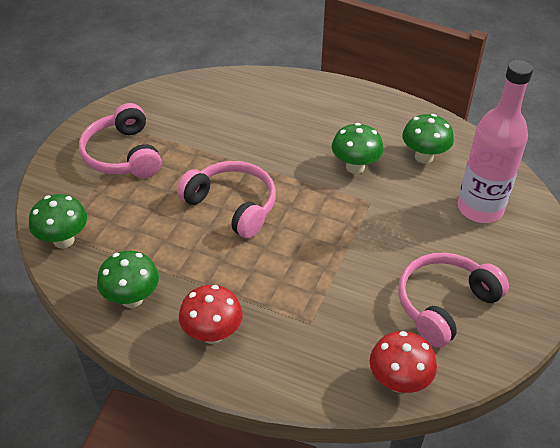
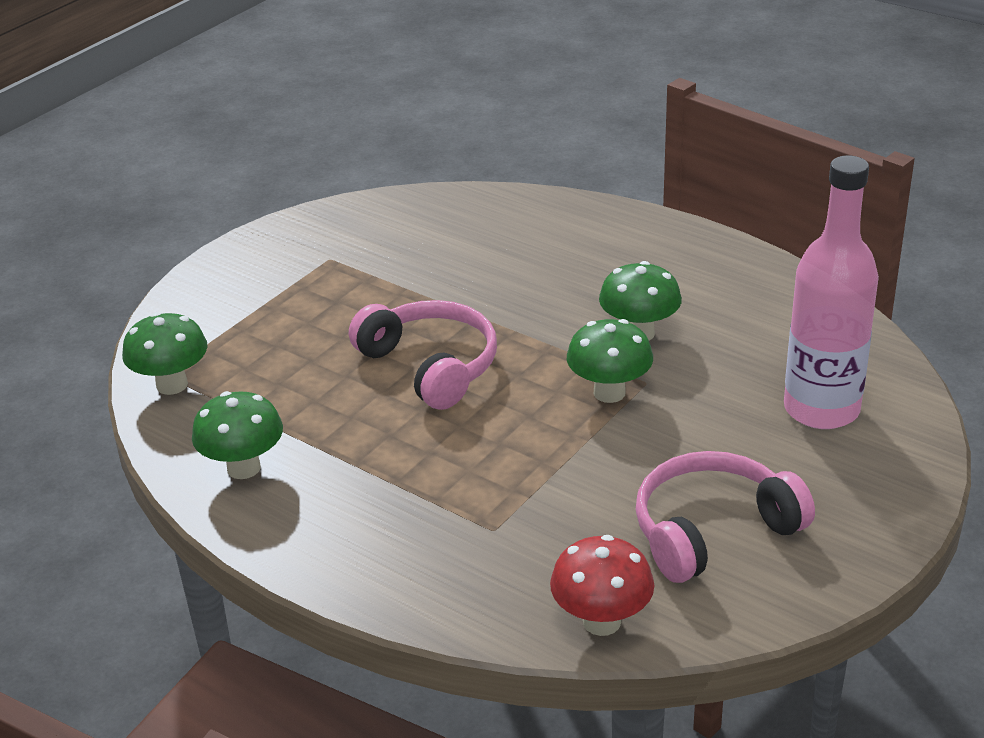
camera: 15 degrees right, 10 degrees down
(123, 155) = (291, 285): pink headphones -> none
(212, 334) = (343, 525): red mushroom -> none
(424, 157) = (756, 330): green mushroom -> green mushroom (609, 392)

